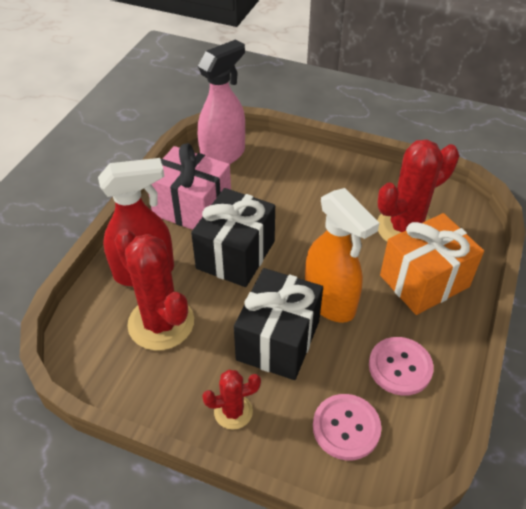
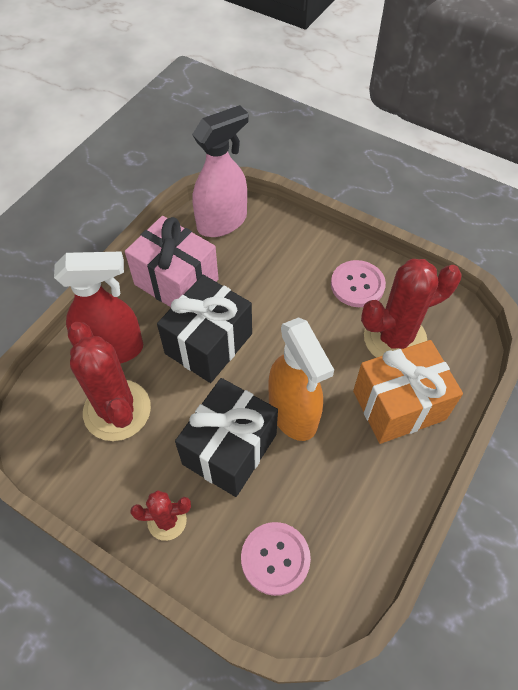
camera: 10 degrees right, 10 degrees up
(400, 367) = (347, 500): pink button -> pink button (357, 285)

